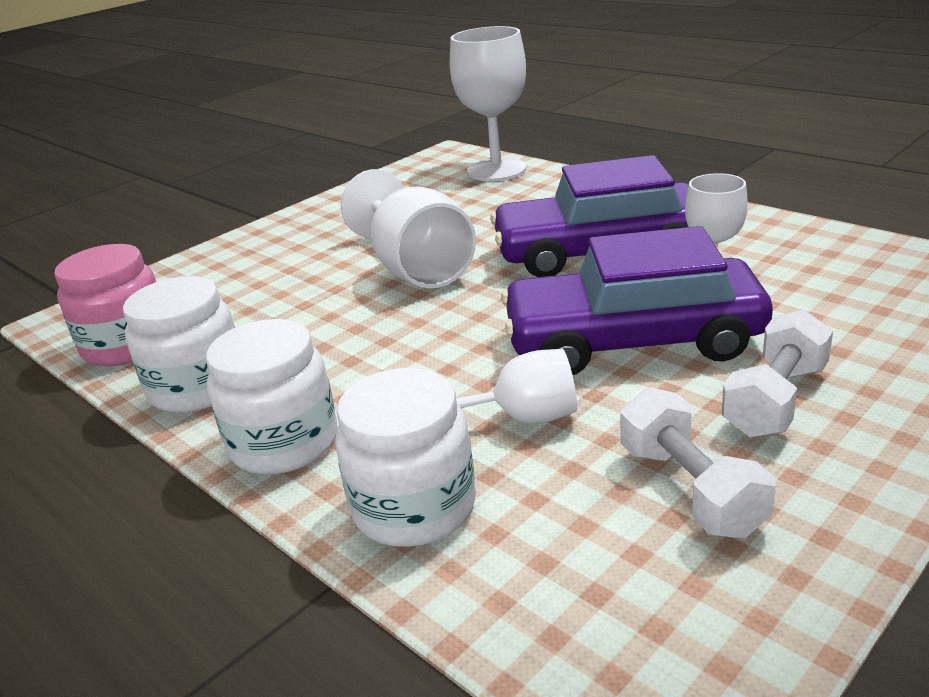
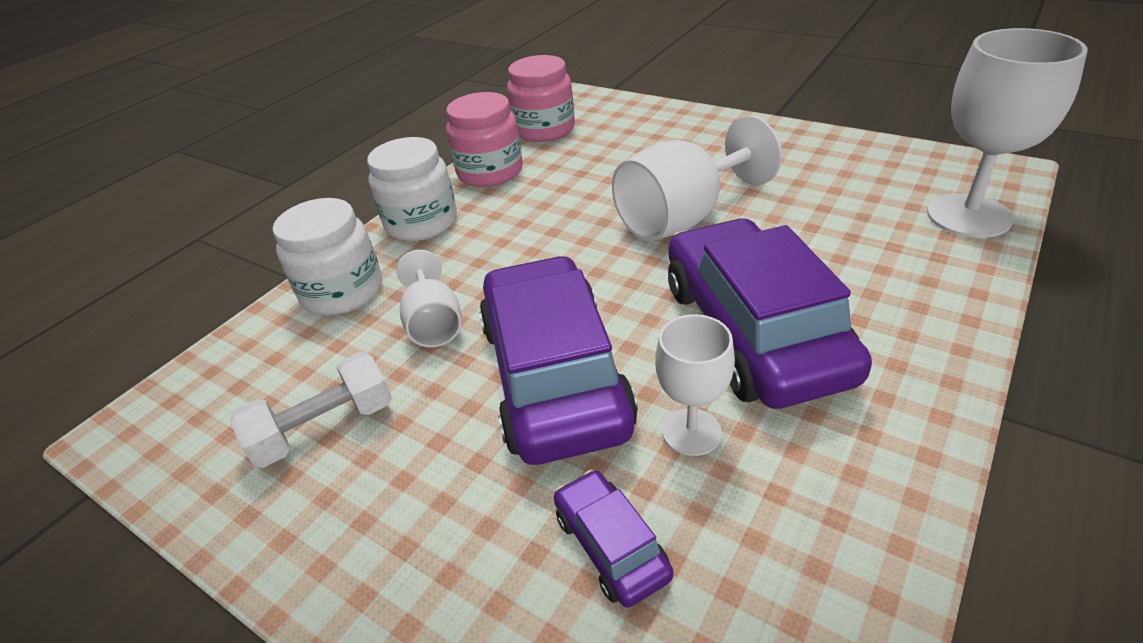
camera: 80 degrees right, 10 degrees up
(198, 387) = (490, 172): white jar -> pink jar
(775, 400) = (439, 487): white dumbbell -> none
(826, 318) = (611, 545): none -> purple car

